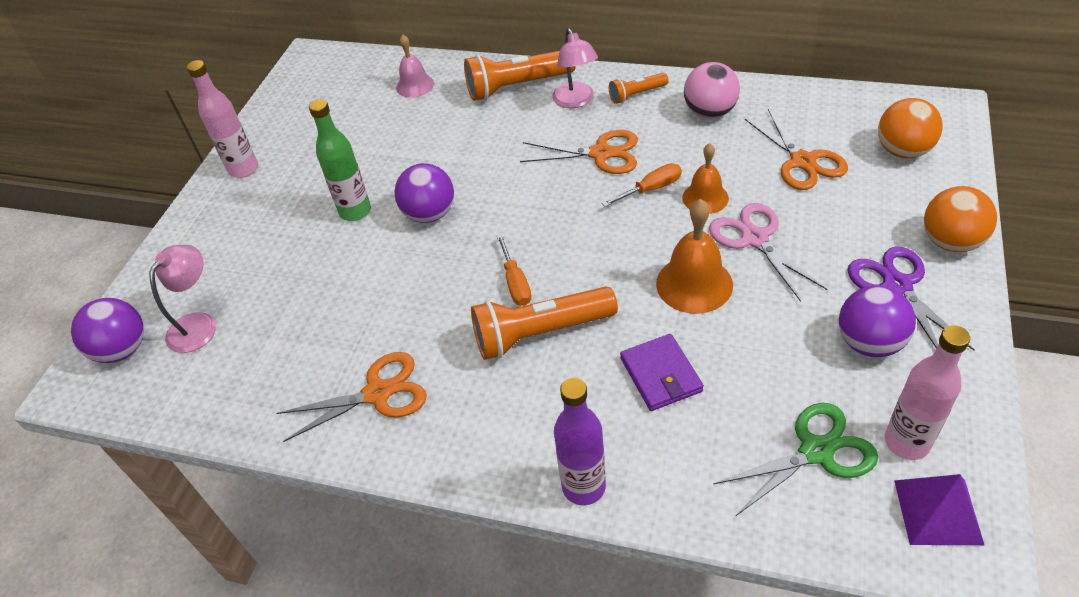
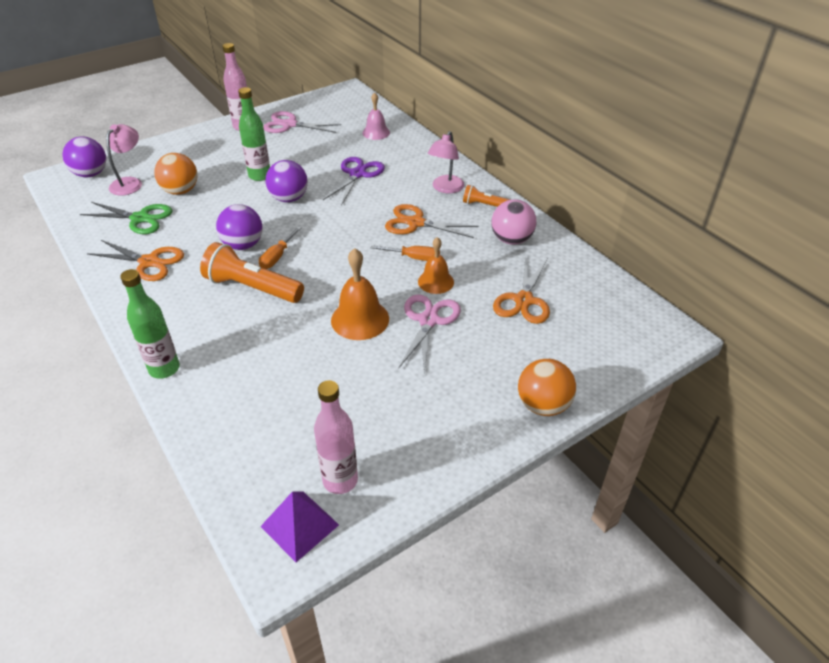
camera: 35 degrees right, 5 degrees down
(198, 324) = (130, 183): pink lamp -> pink lamp turned 45 degrees counterclockwise
(299, 134) = (289, 125): none -> pink scissors
(517, 86) = (426, 163): orange flashlight -> none
(583, 487) = (164, 369): purple bottle -> green bottle
(600, 153) = (416, 223): orange scissors -> orange scissors turned 150 degrees clockwise
(661, 375) = (275, 348): purple wallet -> none
(816, 451) = (288, 444): green scissors -> green scissors (140, 218)
(869, 343) = (403, 418): purple ball -> purple ball (243, 245)
(897, 286) = (469, 403): purple scissors -> purple scissors (357, 174)
(902, 151) = (598, 336): orange ball -> orange ball (180, 191)

